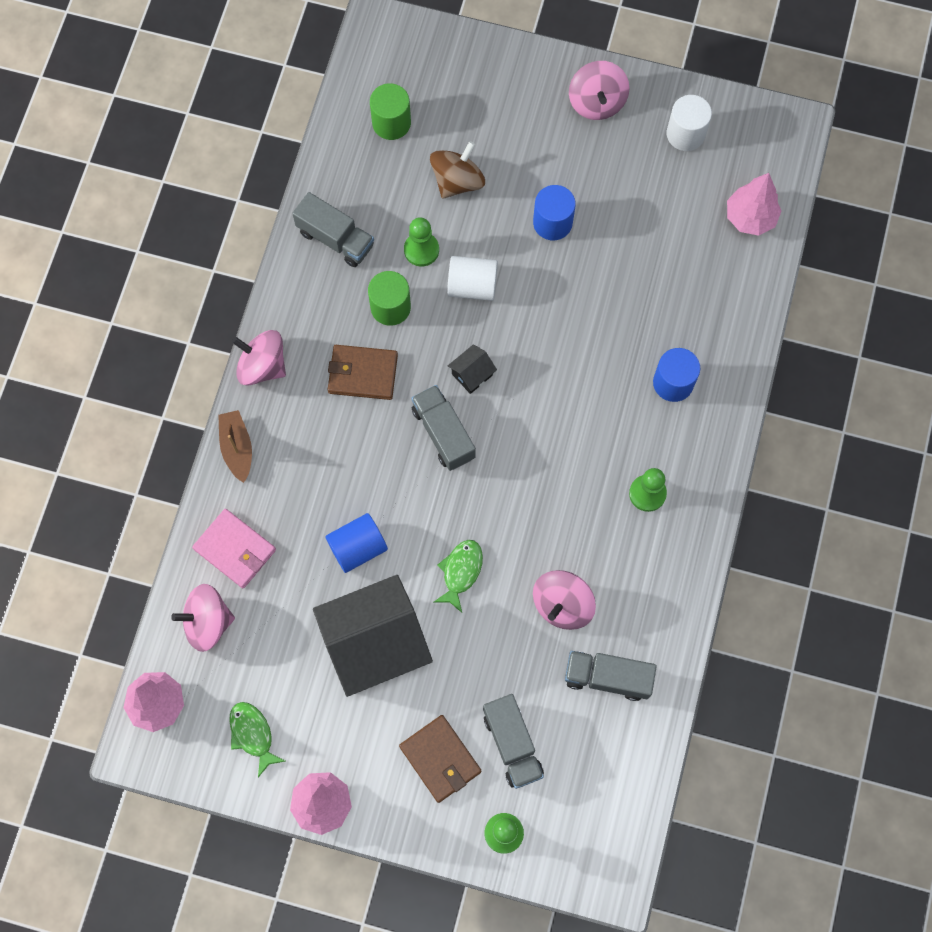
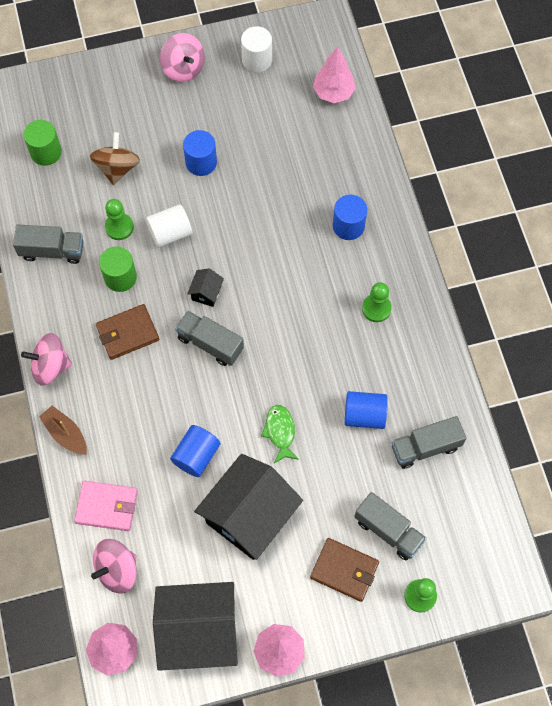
camera: 30 degrees left, 5 degrees down
(253, 734) = (199, 632): green fish -> black house
(562, 605) = (364, 415): pink spinning top -> blue cylinder

